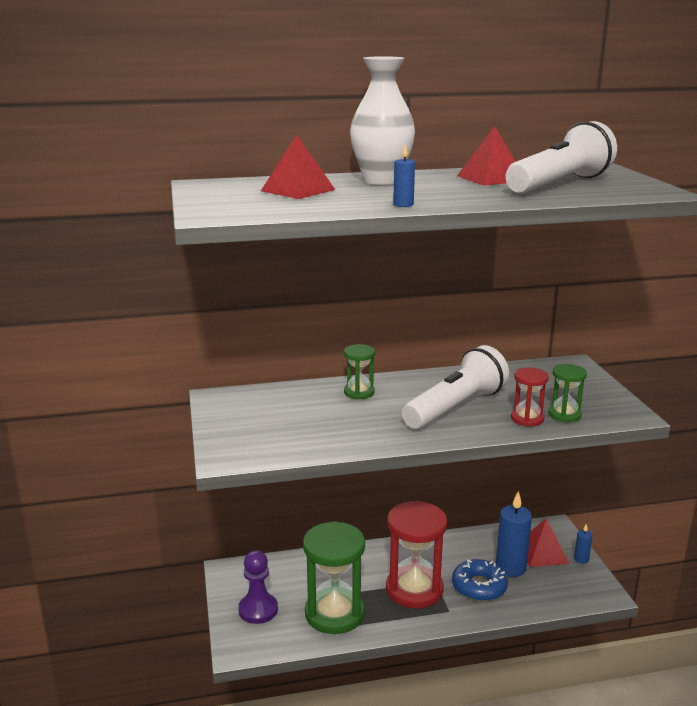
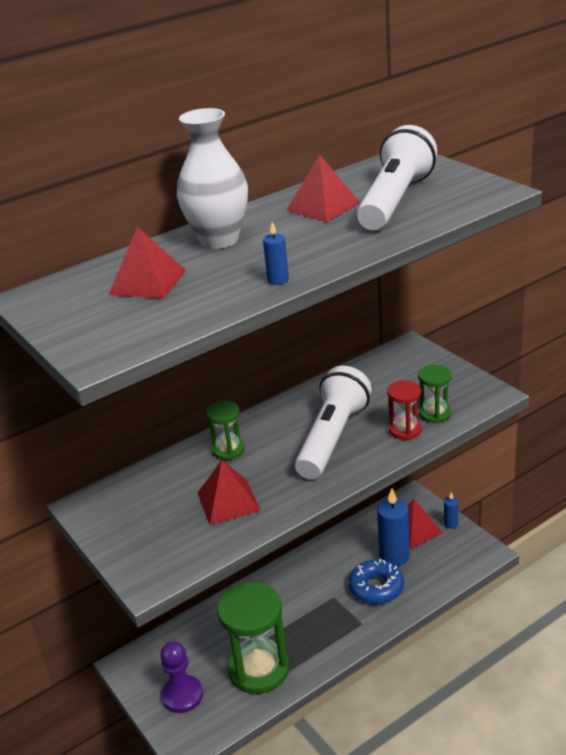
camera: 20 degrees left, 10 degrees up
(332, 425) = (228, 501): none -> red pyramid
(414, 589) = (319, 614): red hourglass -> none

